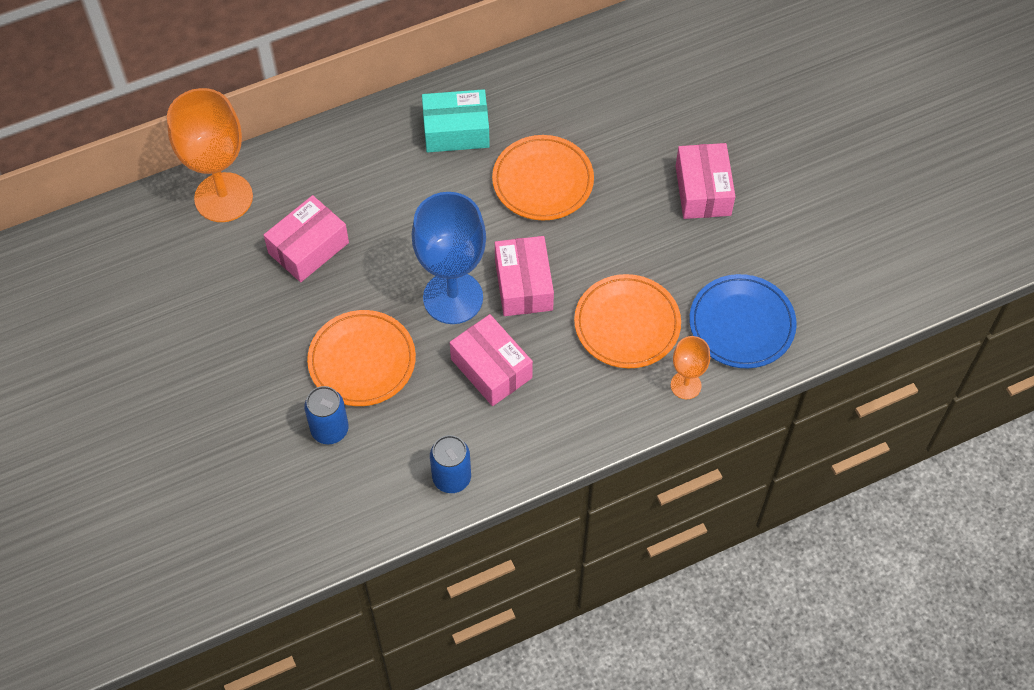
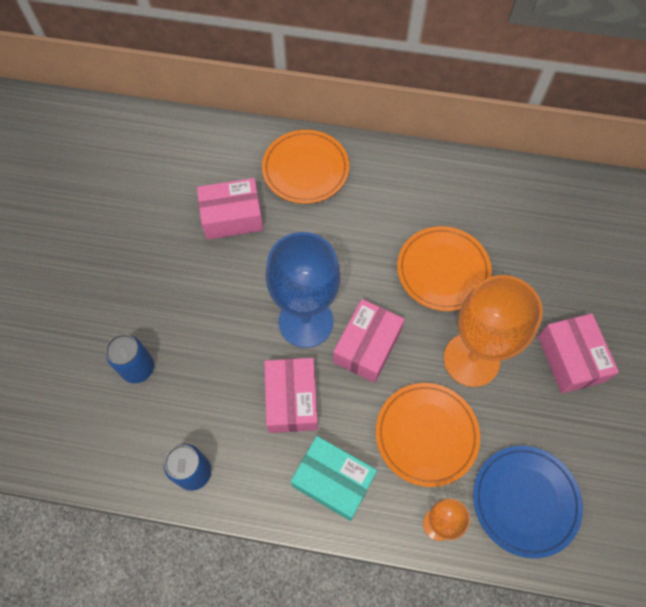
camera: 35 degrees right, 5 degrees up
(223, 197) = (204, 145): orange goblet -> orange goblet (471, 359)
(362, 361) = (202, 328): orange plate -> orange plate (305, 169)
(456, 131) = (404, 192): turquoise box -> turquoise box (333, 481)
(703, 190) = (570, 358): pink box -> pink box turned 45 degrees counterclockwise

